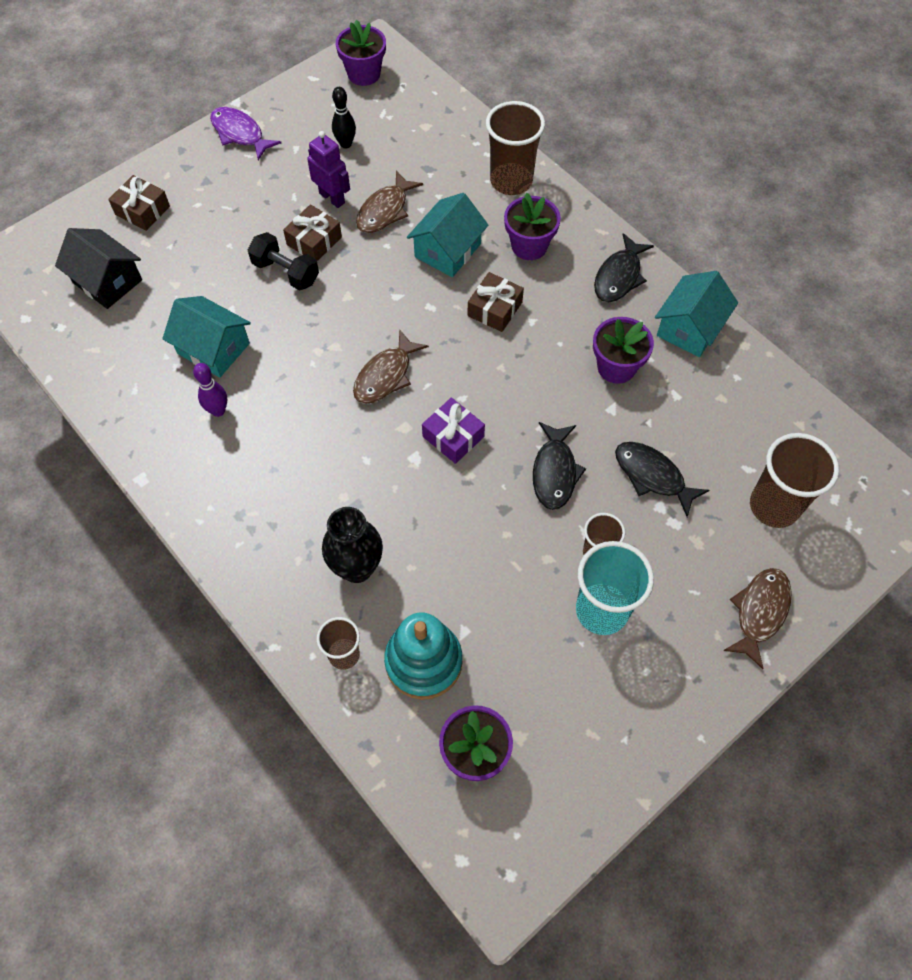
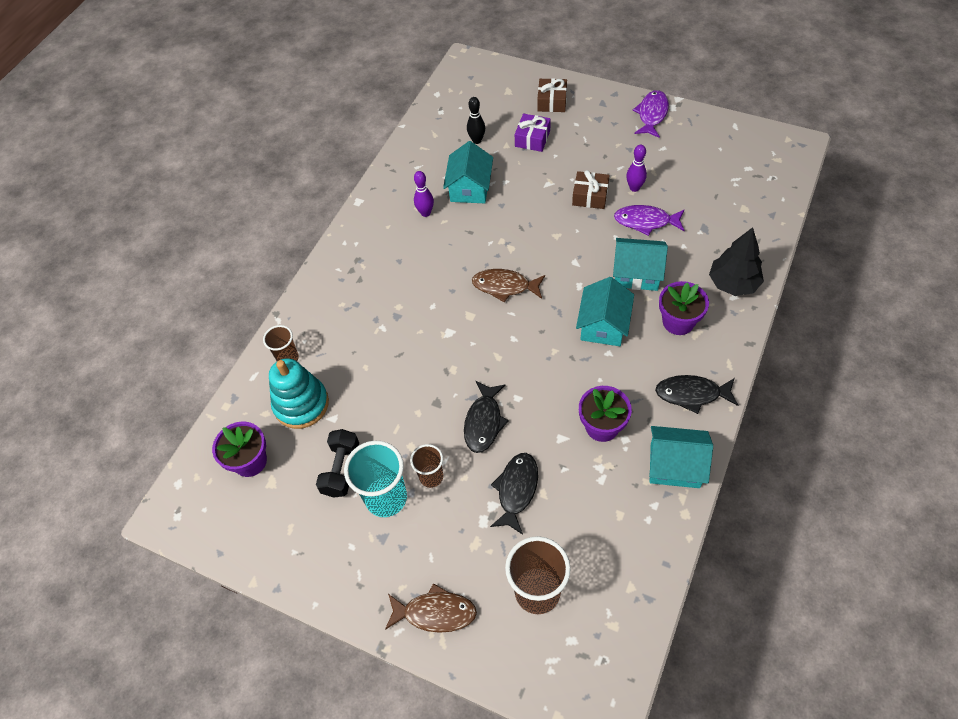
camera: 70 degrees right, 5 degrees down
(107, 281) = (487, 114): black house -> none
(286, 272) = (553, 194): black dumbbell -> black dumbbell (341, 469)
(332, 198) = (634, 188): purple robot -> purple bowling pin
(346, 144) = (689, 172): black bowling pin -> black bowling pin (477, 140)
(357, 568) = (351, 337): black vase -> none
(364, 74) = (764, 151): purple flower pot -> none
(385, 210) = (645, 221): brown fish -> purple fish
(453, 436) = (478, 347): purple gift -> purple gift (532, 138)
(495, 309) = (603, 325): brown gift -> turquoise house
(511, 181) = (733, 284): brown cup -> black tree
(554, 472) = (484, 422): black fish -> black fish turned 60 degrees counterclockwise

